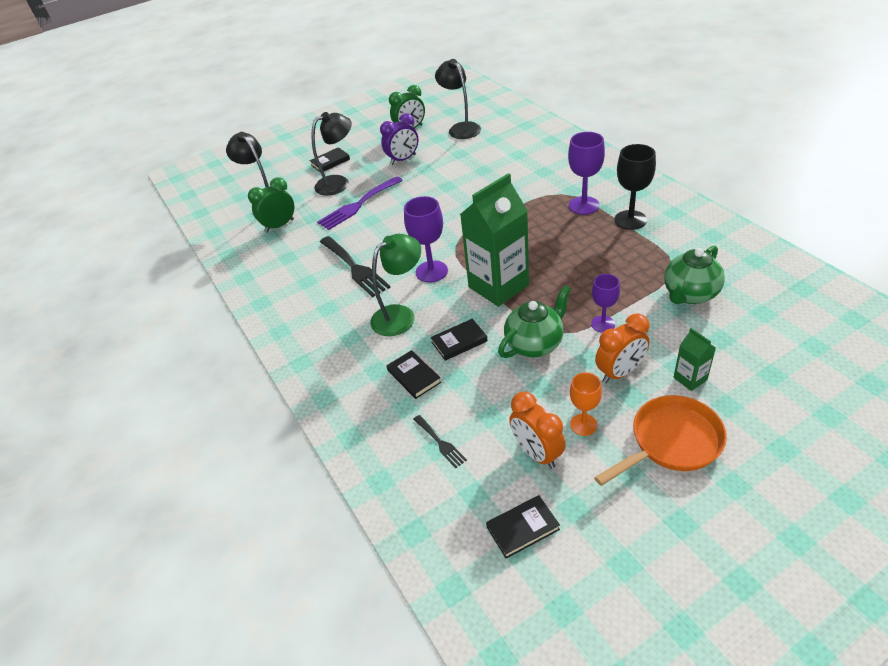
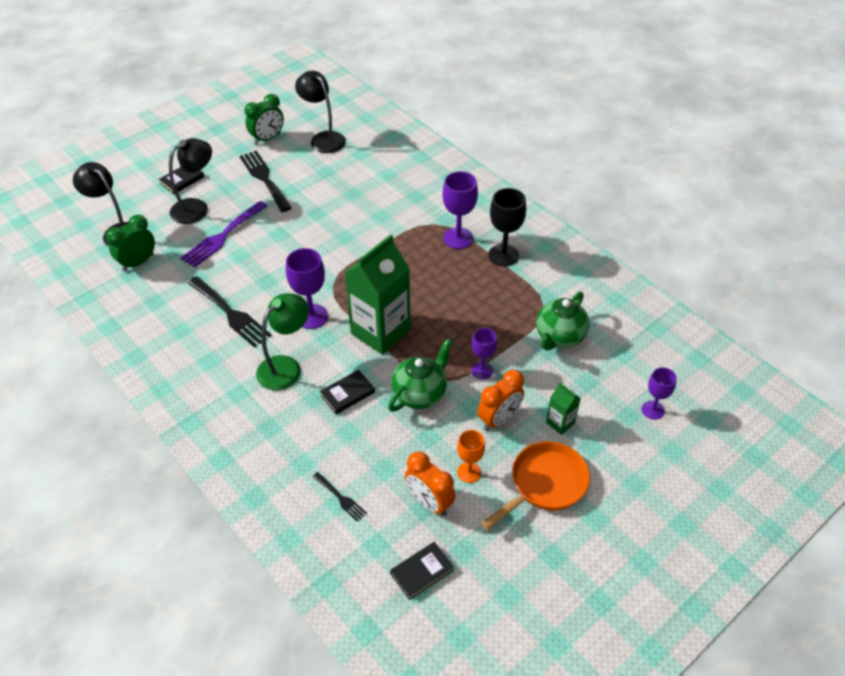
camera: 15 degrees left, 5 degrees up
(403, 160) = (264, 179): purple clock -> black fork
(414, 376) = (307, 432): black book -> none
(801, 370) = (653, 410): none -> purple goblet

